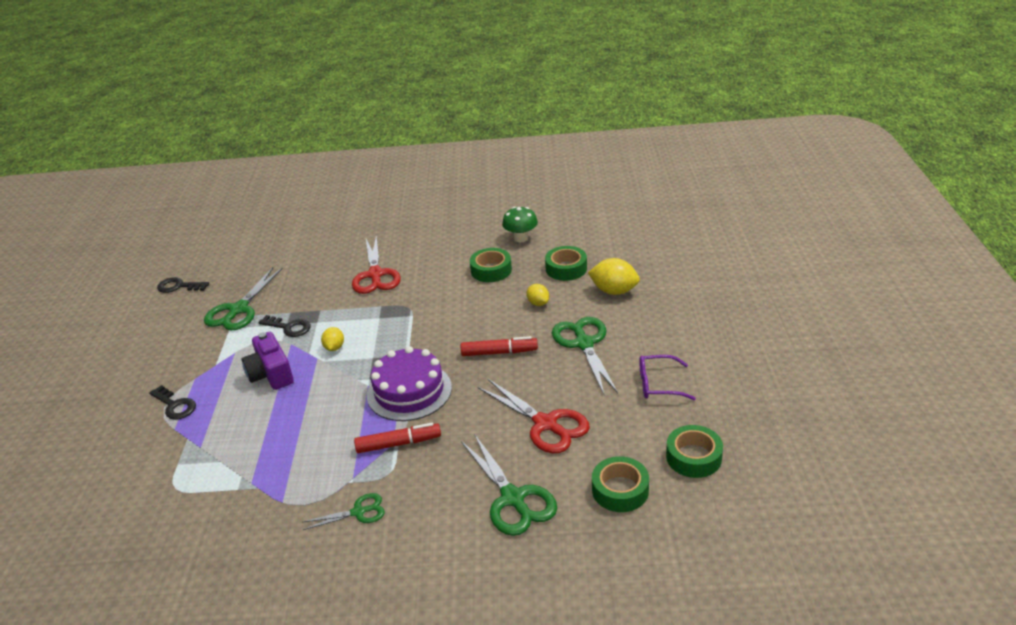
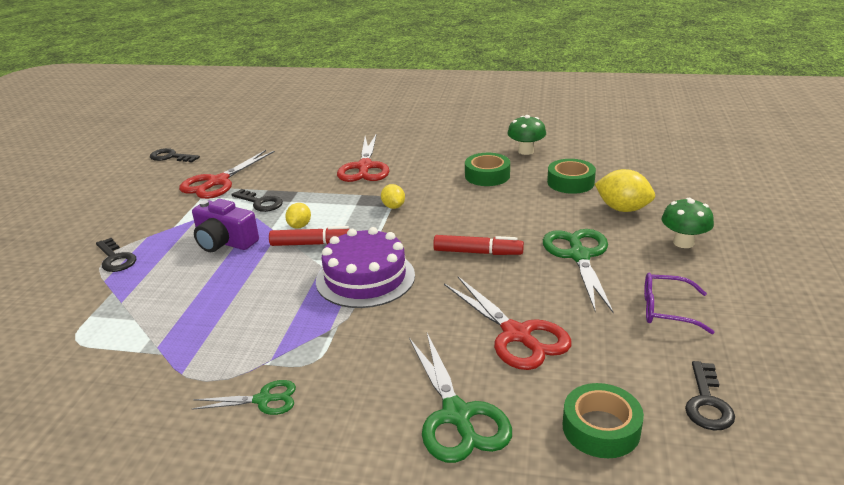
camera: 10 degrees right, 5 degrees down
(239, 309) = (218, 182): green scissors -> red scissors
(271, 374) = (225, 242): purple camera -> purple camera turned 45 degrees counterclockwise
(399, 444) = (336, 331): red marker -> red marker (313, 244)
(538, 303) = (532, 211): yellow lemon -> yellow lemon (393, 206)
(666, 319) = (683, 242): none -> green mushroom
(693, 457) = (707, 403): green tape -> black key

